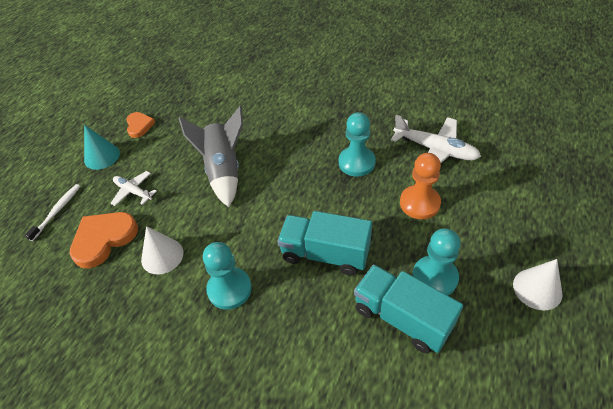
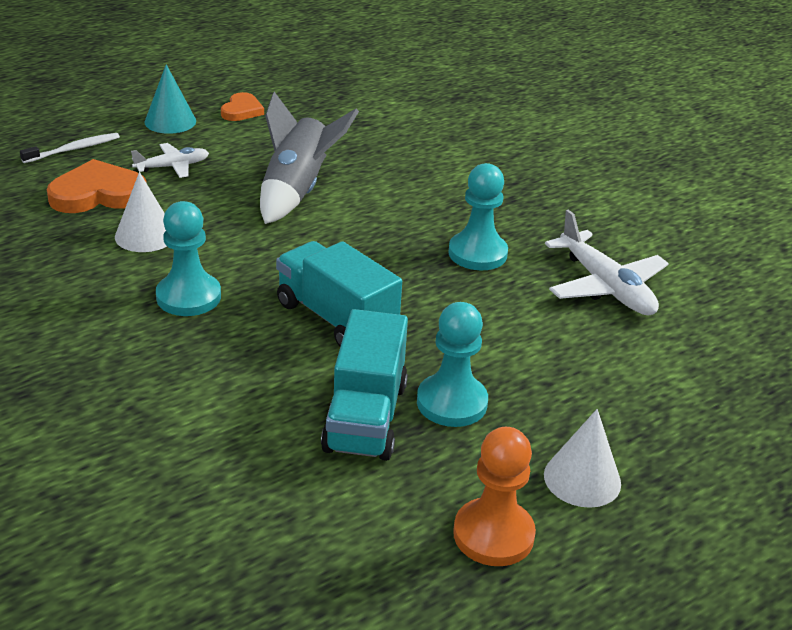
camera: 25 degrees right, 15 degrees down
(133, 191) = (172, 167): white plane -> white plane turned 90 degrees clockwise
(402, 317) = (365, 417): turquoise truck -> turquoise truck turned 150 degrees counterclockwise
(419, 203) = (517, 327): orange pawn -> orange pawn (493, 535)

